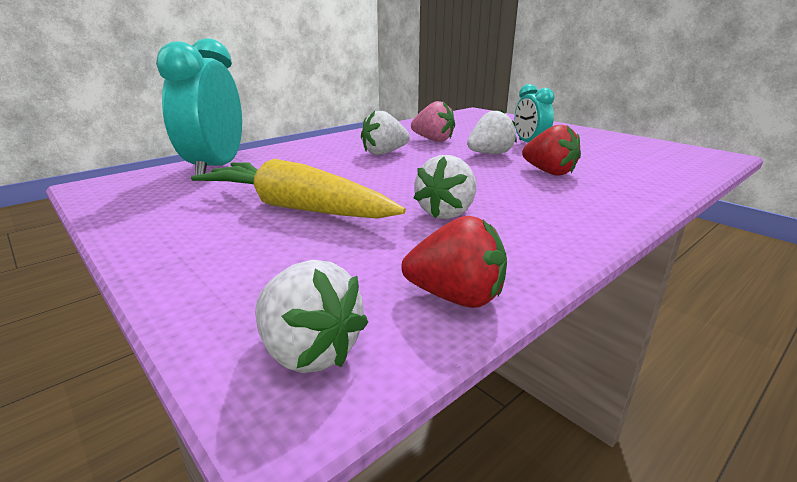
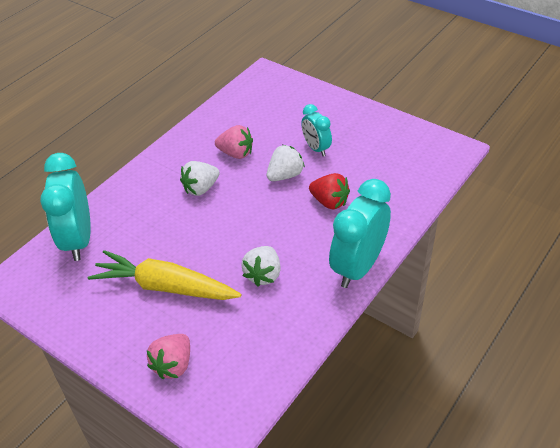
camera: 10 degrees left, 20 degrees up
(251, 282) = (173, 365): none -> pink strawberry
(309, 352) = (221, 404): white strawberry -> none
(456, 297) = (279, 355): red strawberry -> none
(603, 221) = (358, 267): none -> turquoise clock

